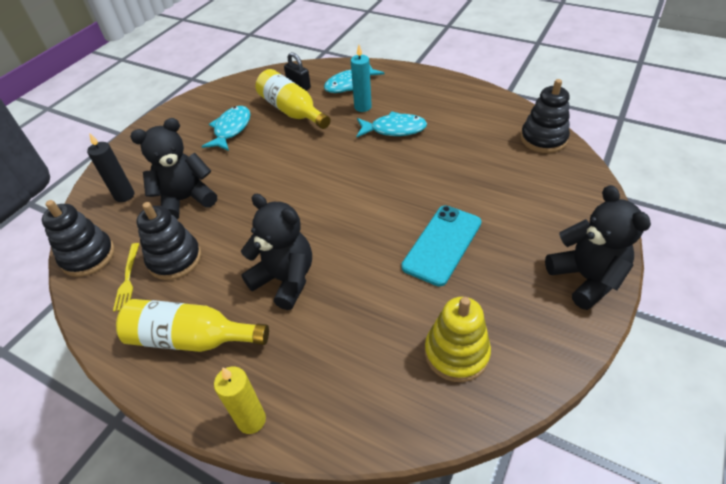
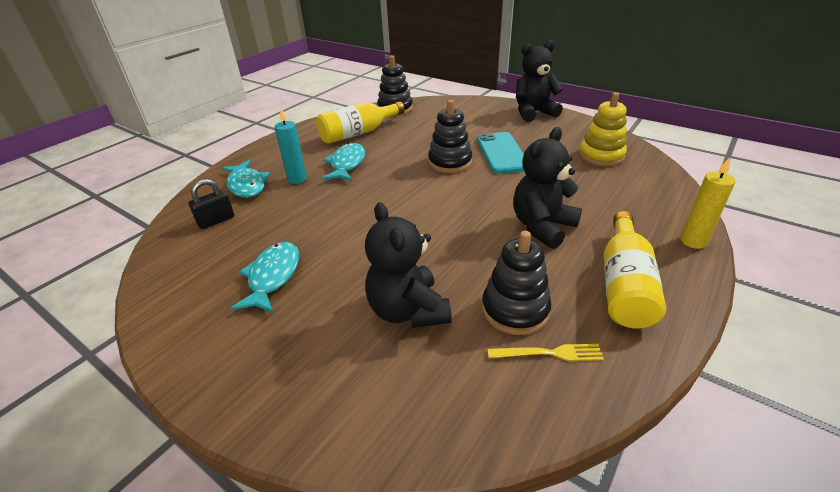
camera: 85 degrees left, 10 degrees down
(88, 256) = (508, 413): black stacking toy -> black stacking toy (450, 162)
(124, 195) = (377, 387): black candle -> none
(231, 129) = (273, 277): turquoise fish -> turquoise fish turned 75 degrees clockwise
(292, 111) = (268, 225): yellow bottle -> yellow bottle (358, 133)
(442, 244) = (502, 153): turquoise phone -> turquoise phone turned 45 degrees clockwise

